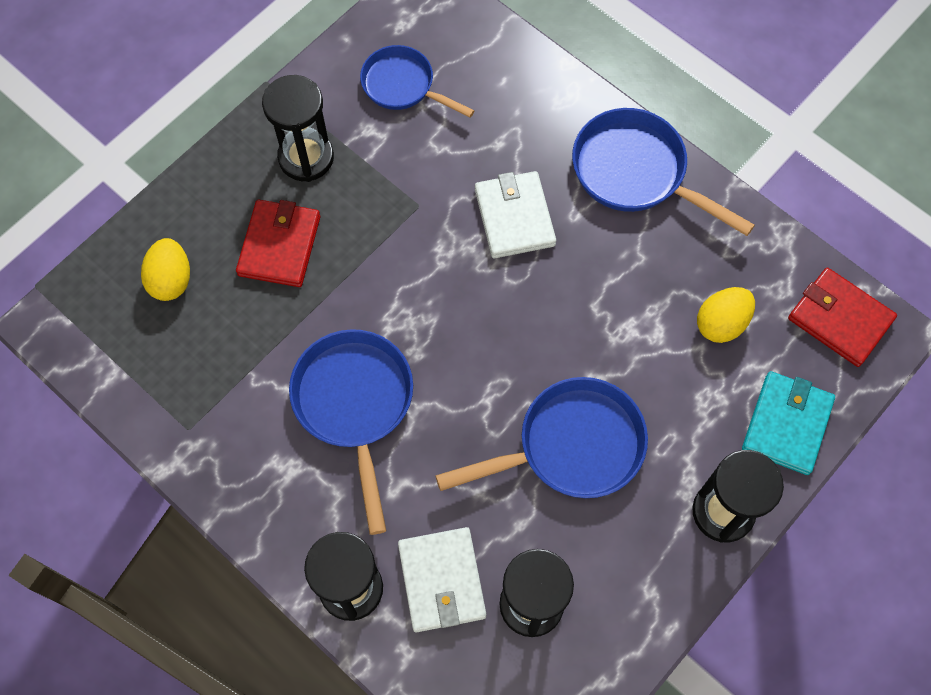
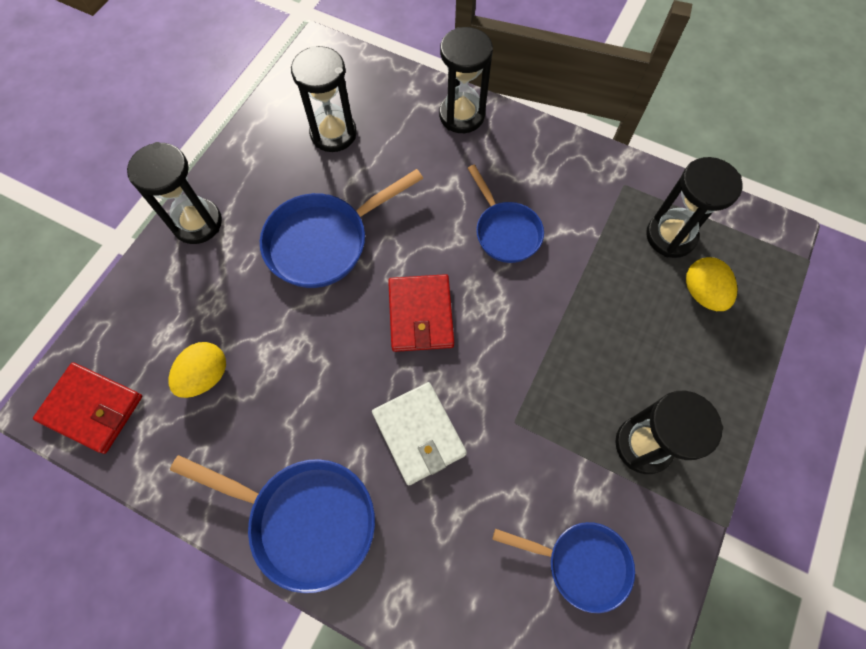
camera: 165 degrees right, 0 degrees up
(169, 351) = (670, 236): none -> black hourglass
(279, 246) = (625, 347): red wallet -> red wallet (420, 315)
(355, 405) = (505, 231): blue pan -> blue pan, size x0.66
(441, 580) = (400, 133): white wallet -> none
(786, 424) = (145, 301): turquoise wallet -> none

